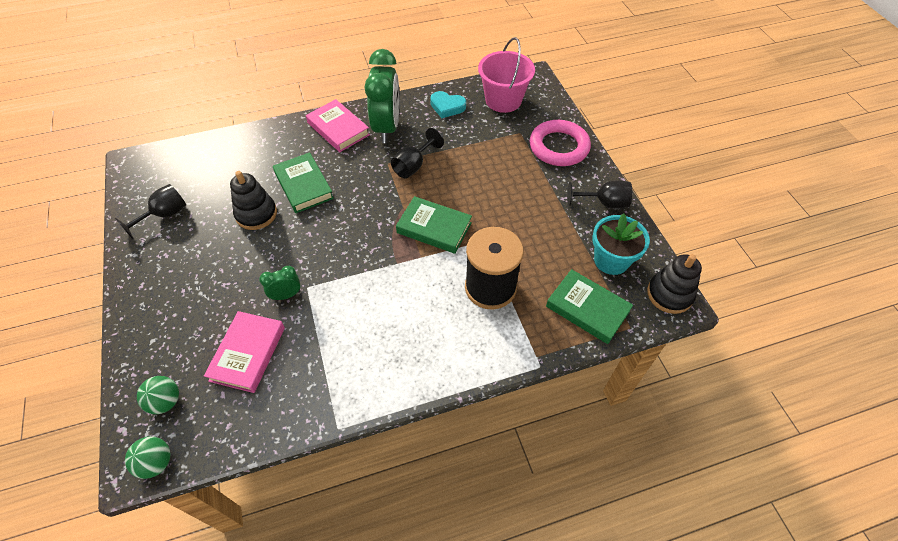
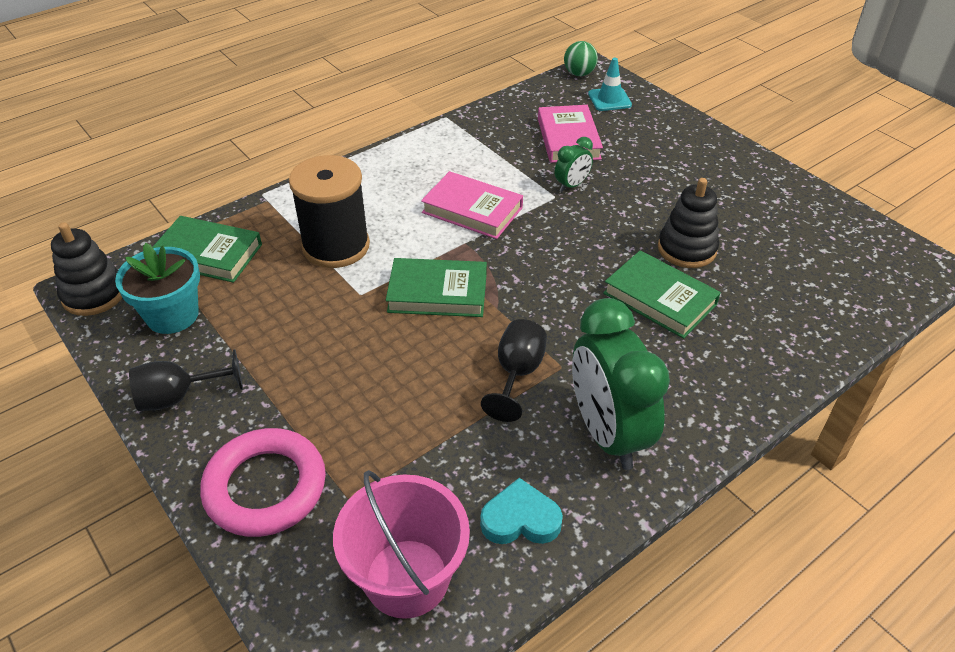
camera: 160 degrees right, 10 degrees down
(164, 215) = (796, 219): black goblet -> none
(165, 401) = (609, 99): green ball -> turquoise traffic cone
(338, 129) = (689, 405): pink book -> pink book (472, 210)

